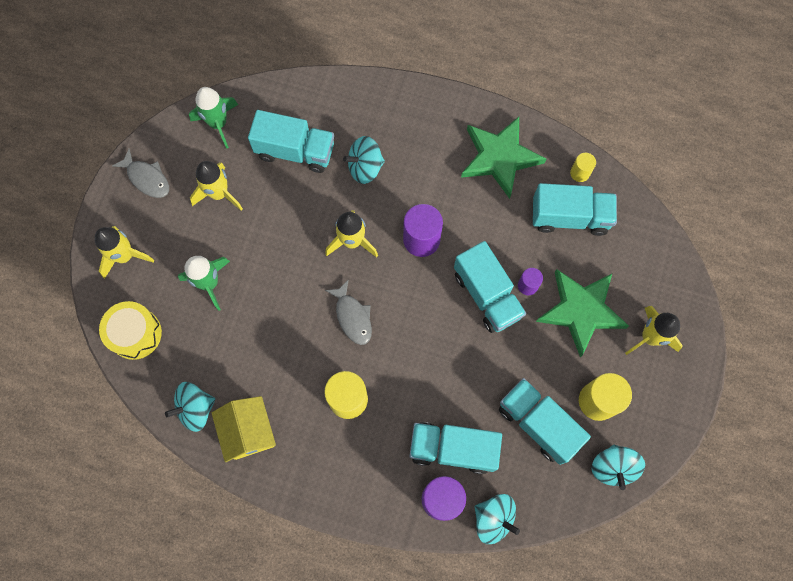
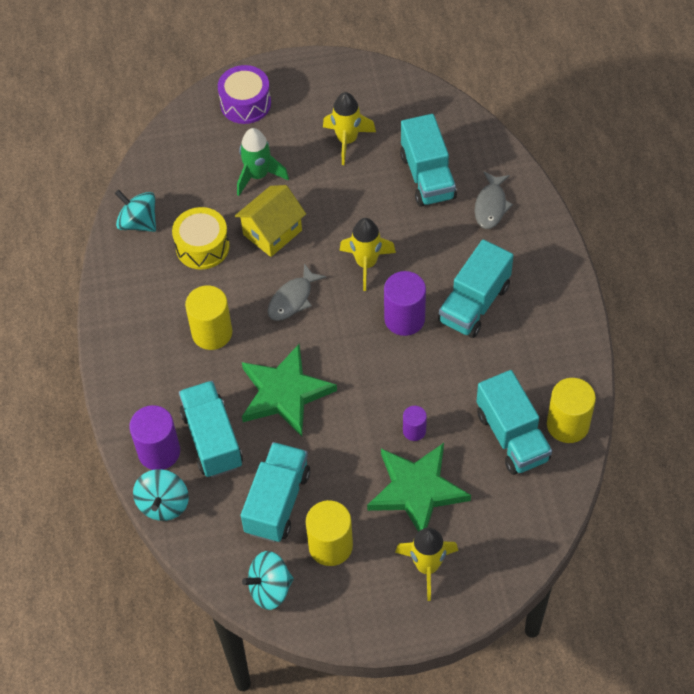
camera: 65 degrees right, 15 degrees down
(125, 256) = (245, 103): yellow rocket -> purple drum
(135, 334) = (180, 146): yellow drum -> yellow drum (202, 247)
(147, 178) = (327, 82): grey fish -> grey fish (491, 206)
(218, 124) = (415, 106): green rocket -> none
(249, 432) = (140, 271): yellow house -> yellow house (272, 232)
(365, 167) = (448, 239): turquoise spinning top -> none
(487, 295) = (382, 399): turquoise truck -> turquoise truck (474, 304)
(500, 157) = (536, 346): green star -> green star (285, 393)
(579, 173) = (567, 424): yellow cylinder -> yellow cylinder, size x1.83

